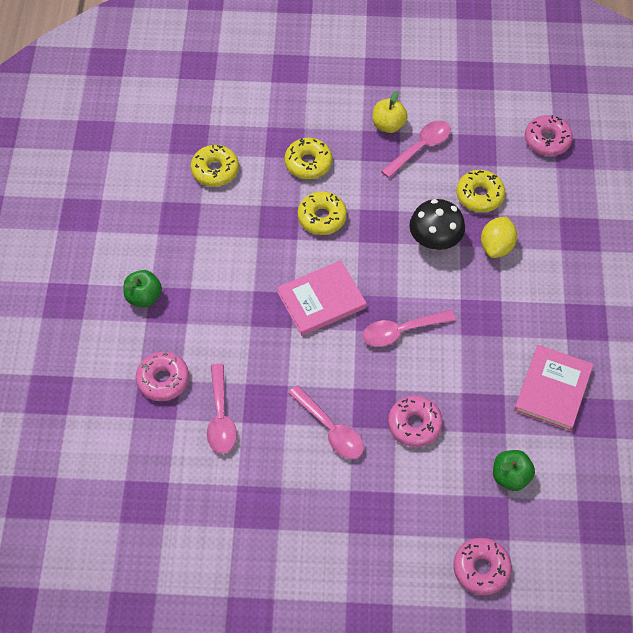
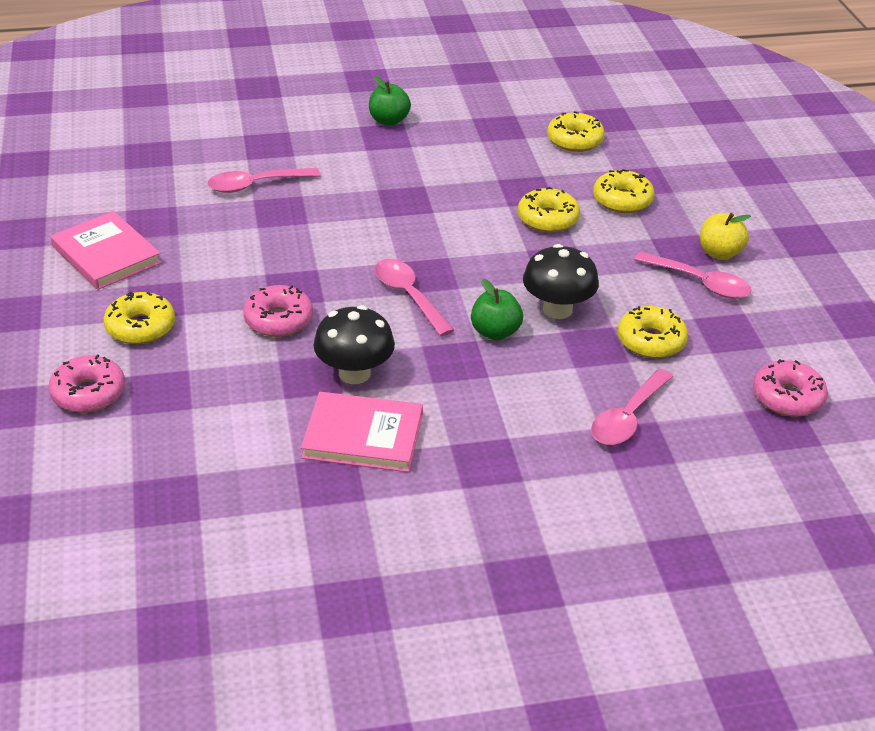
camera: 75 degrees right, 20 degrees down
(163, 380) = (291, 145): pink donut -> none
(321, 300) = (430, 232): pink book -> pink book (106, 254)
(331, 429) = (257, 259): pink spoon -> pink spoon (628, 418)
(406, 526) = (140, 327): none -> yellow donut
(485, 383) = (354, 373): none -> black mushroom
(496, 246) = (574, 364): yellow lemon -> none
(510, 476) = (221, 407): green apple -> green apple (495, 332)

